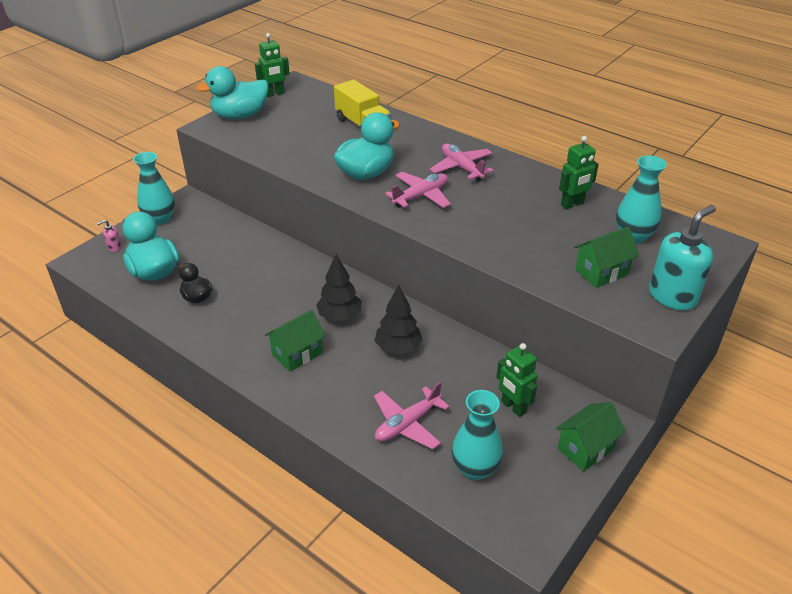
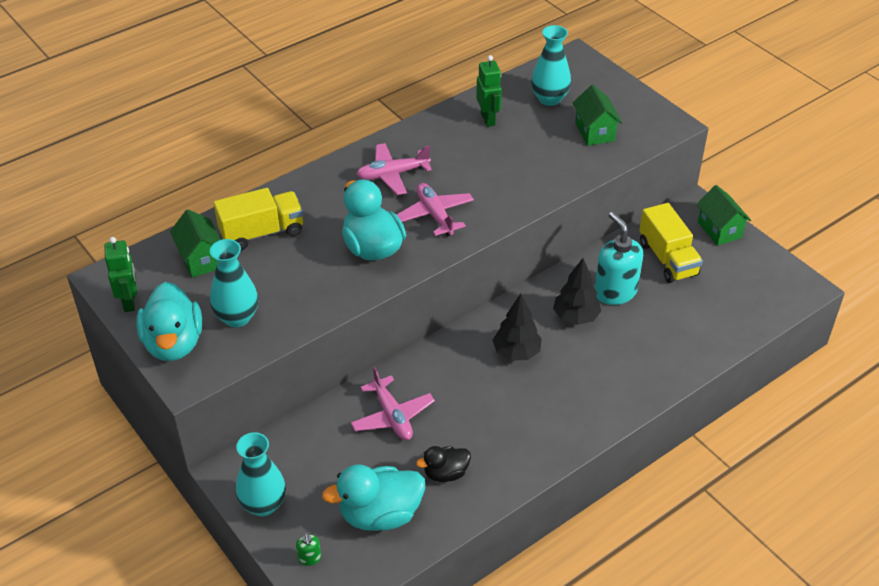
camera: 75 degrees left, 5 degrees up
(114, 247) = (309, 558): pink soap dispenser -> green soap dispenser
(297, 354) = (565, 394): green house -> green house (201, 259)
(407, 424) = (674, 330): pink plane -> pink plane (392, 416)
(475, 468) = (730, 298): turquoise vase -> turquoise vase (237, 317)
(513, 407) = (667, 259): green robot -> yellow truck
(672, 296) = (636, 104): turquoise soap dispenser -> turquoise soap dispenser (615, 292)

